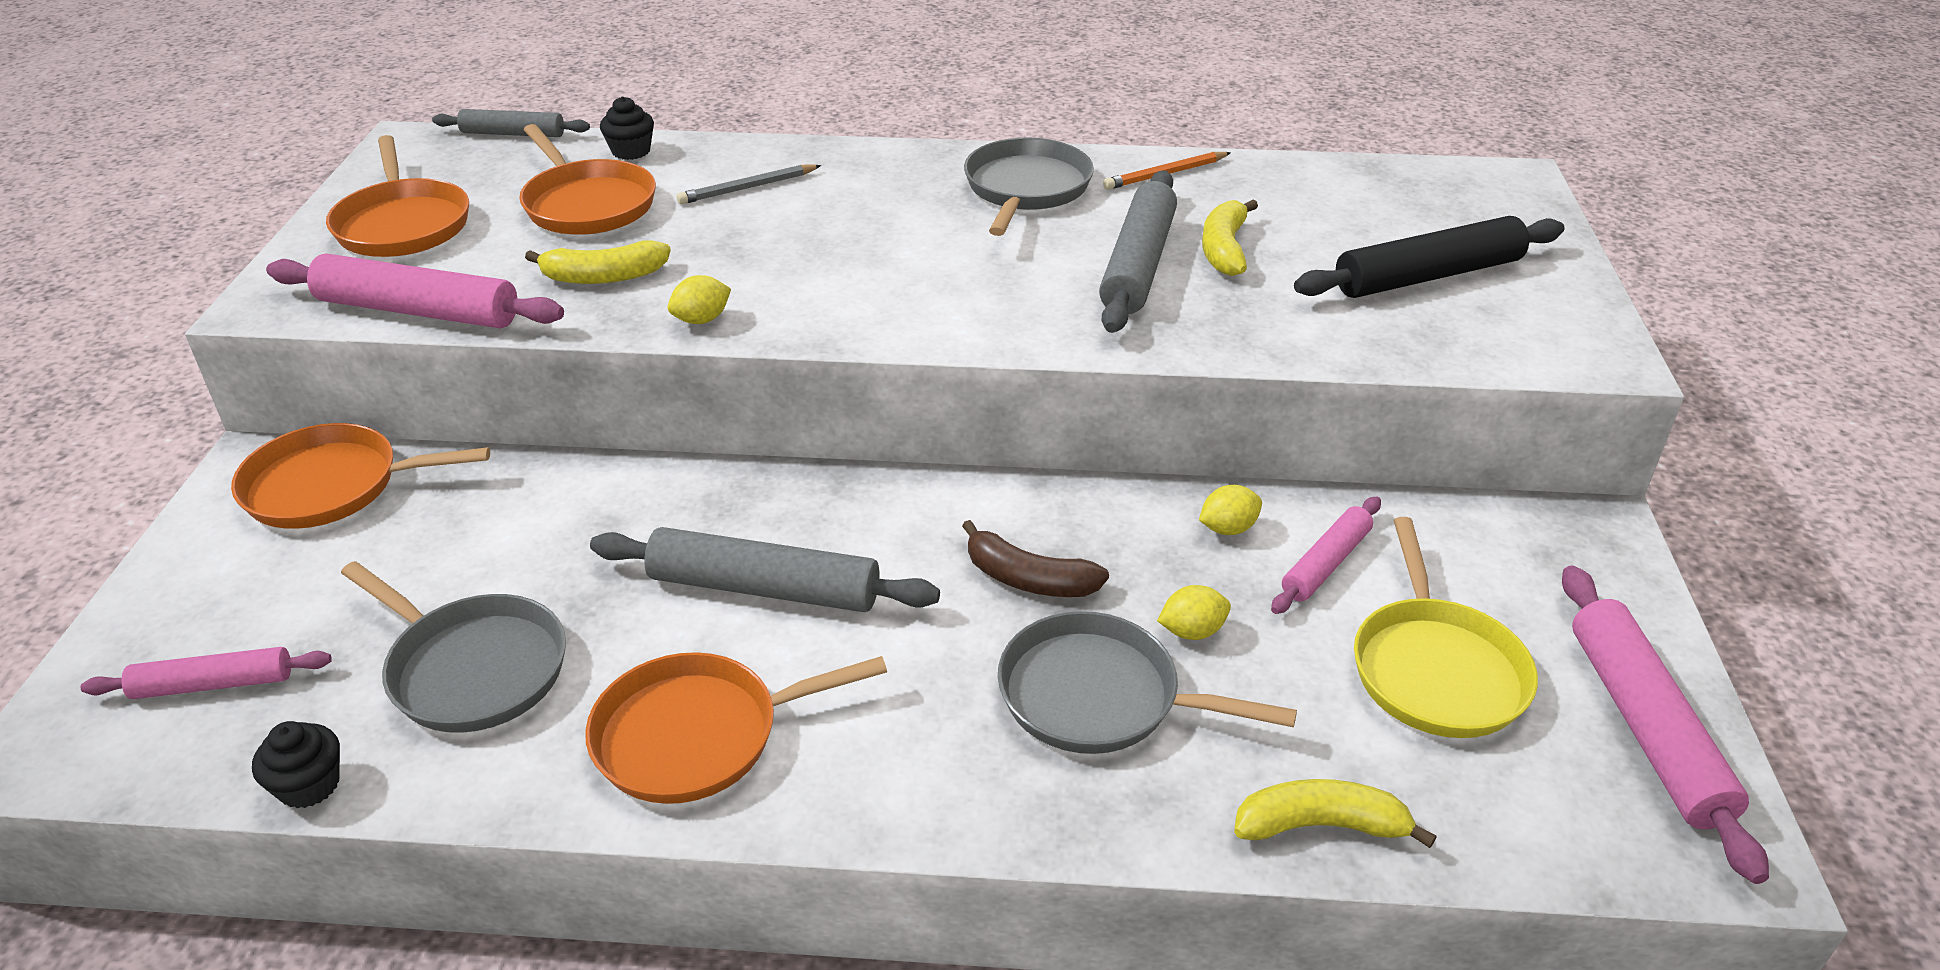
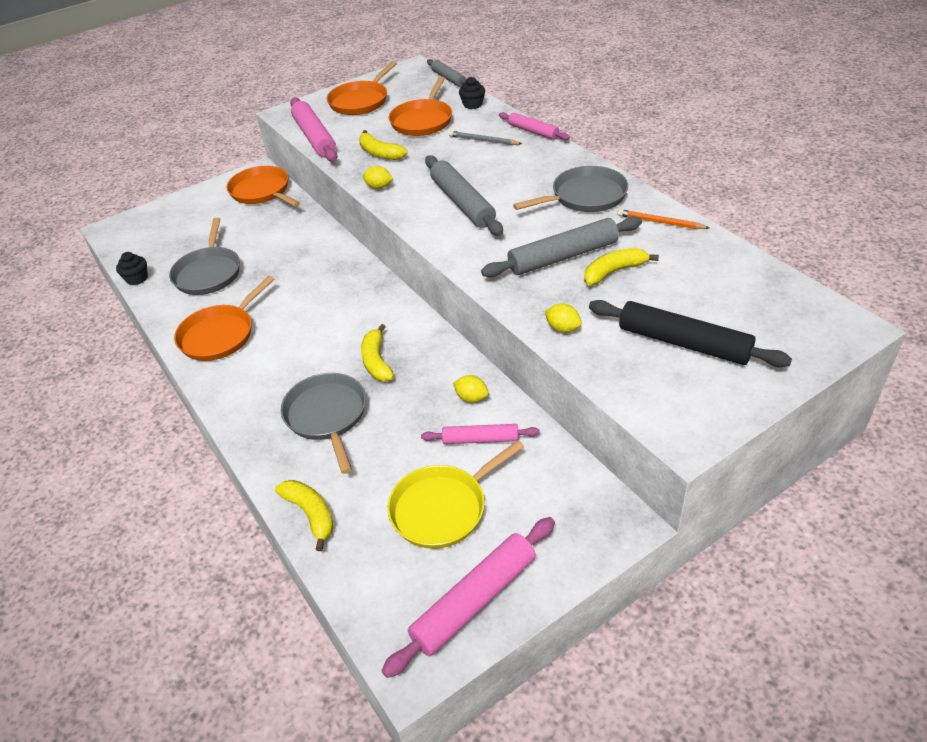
camera: 55 degrees right, 5 degrees up
(213, 684) = (160, 235): pink rolling pin -> pink rolling pin (533, 131)
(696, 736) = (220, 335): orange pan -> orange pan turned 90 degrees counterclockwise
(765, 588) = (305, 304): grey rolling pin -> grey rolling pin (462, 203)
(1028, 579) = (376, 361): brown banana -> yellow banana
(1192, 631) = (391, 421): yellow lemon -> yellow lemon (563, 328)

